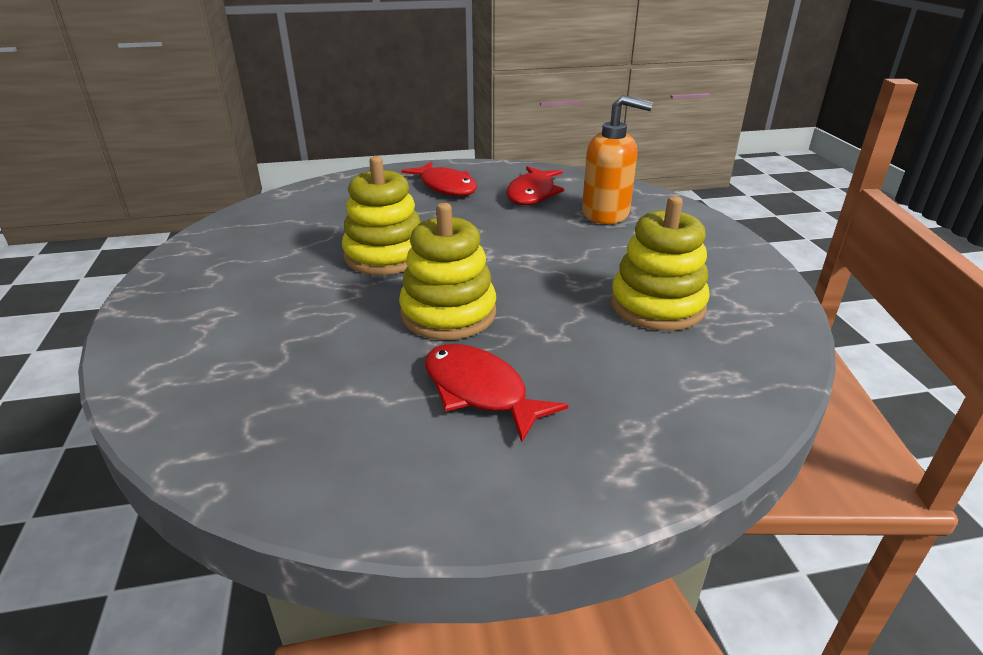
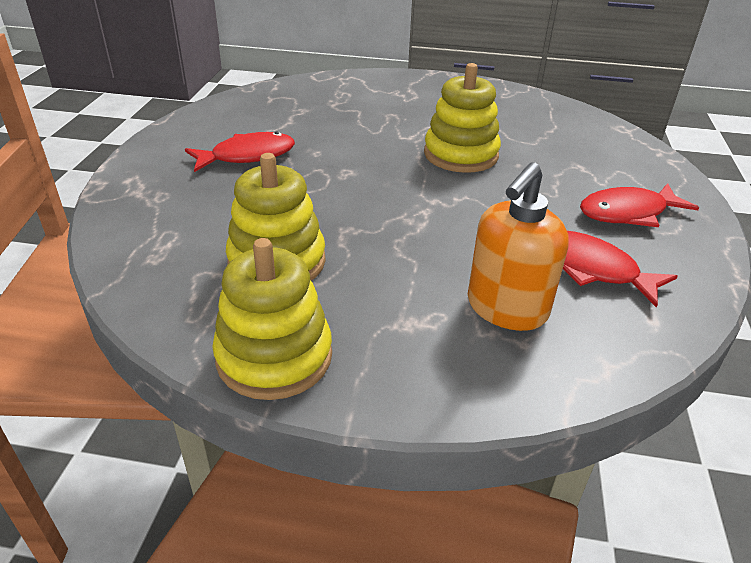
camera: 110 degrees right, 5 degrees up
(448, 313) = (347, 163): yellow stacking toy -> yellow stacking toy (274, 356)

